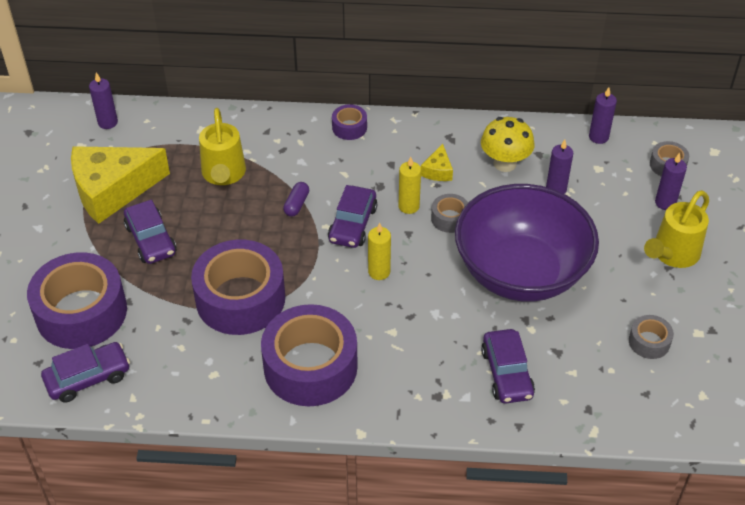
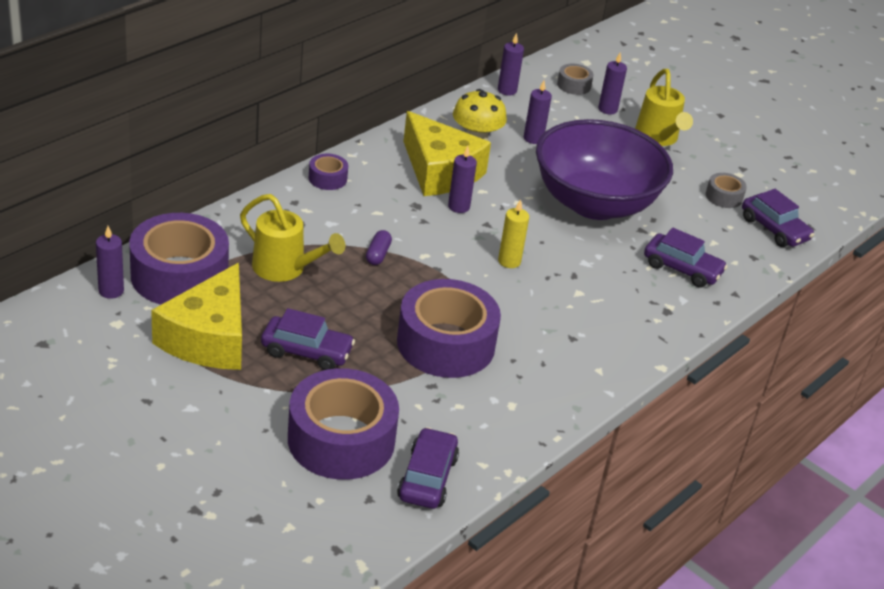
camera: 55 degrees left, 10 degrees down
(296, 204) = (378, 254): purple capsule -> purple capsule turned 45 degrees clockwise
(310, 366) = (565, 351): purple tape -> purple tape (179, 275)
(353, 224) = (440, 242): purple car -> purple car (774, 229)
(408, 206) = (459, 206): yellow candle -> purple candle
(438, 171) = (439, 171): yellow cheese -> yellow cheese, size x2.37
(449, 218) = (498, 198): grey tape -> none

